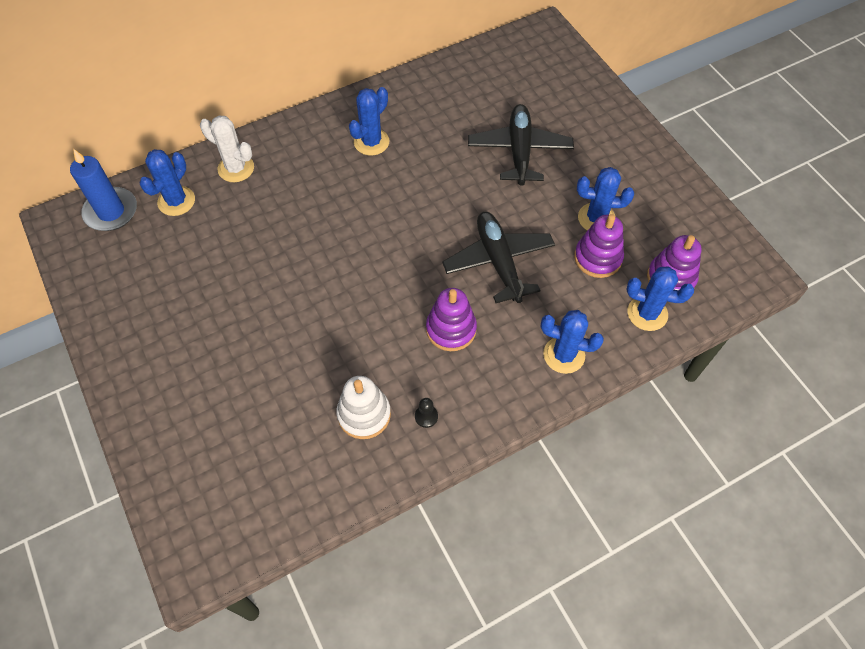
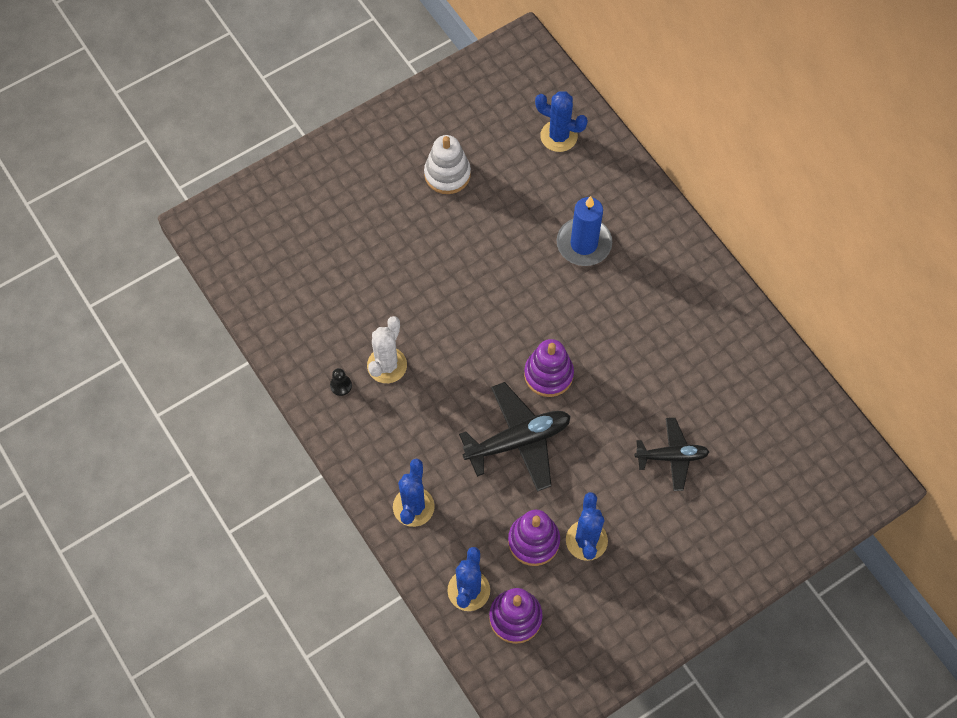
camera: 85 degrees right, 5 degrees up
(111, 211) = (539, 84): blue candle -> blue candle (584, 244)
(236, 168) = (607, 180): white cactus -> white cactus (387, 365)
(364, 414) = (340, 333): white stacking toy -> white stacking toy (447, 174)
(371, 142) = (661, 303): blue cactus -> none
(451, 329) = (434, 400): purple stacking toy -> purple stacking toy (548, 374)
(519, 151) = (671, 456): black plane -> black plane, size x0.64

